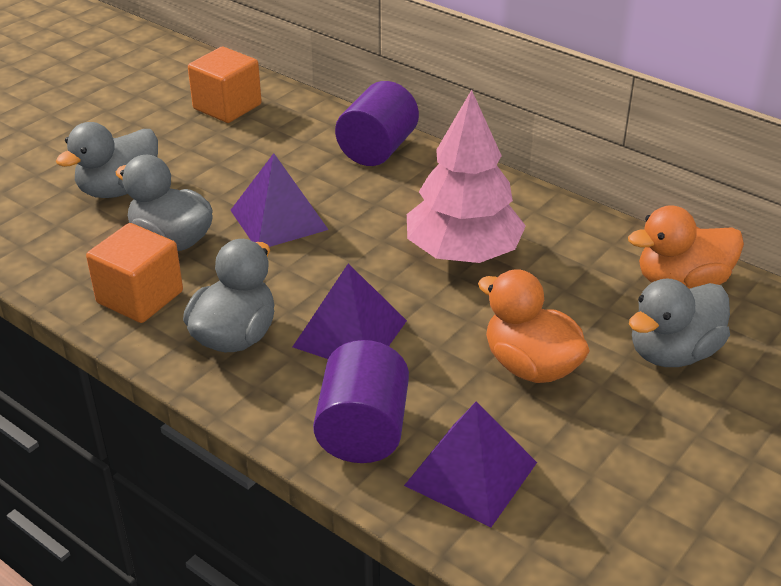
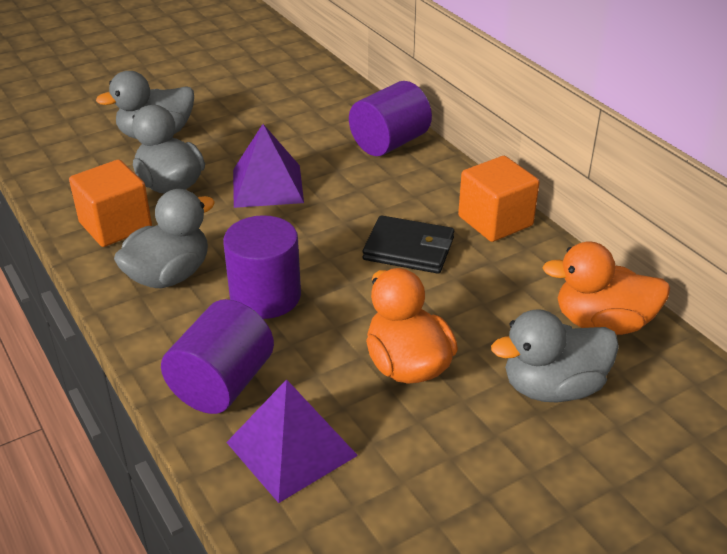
camera: 20 degrees right, 0 degrees up
(227, 107) = (285, 84): orange cube -> orange cube (495, 221)
(350, 333) = (265, 296): purple pyramid -> purple cylinder
(463, 253) = (408, 249): pink tree -> black wallet

